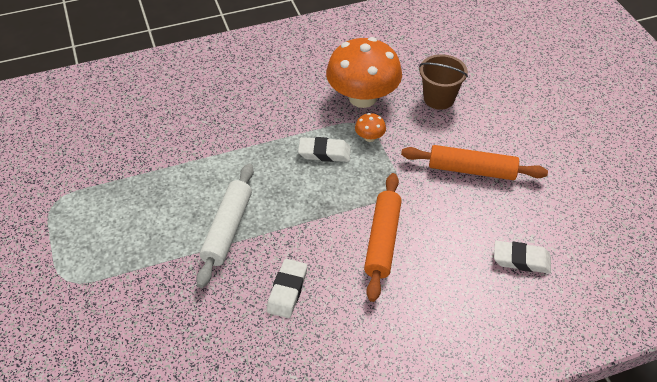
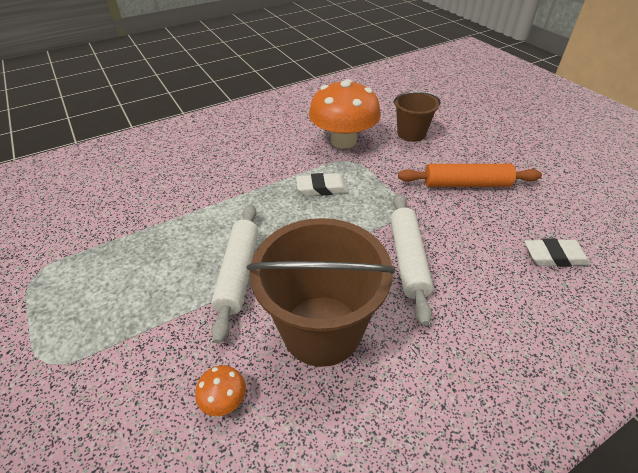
camera: 10 degrees left, 5 degrees down
(287, 291) = (321, 330): white eraser -> brown bucket
(369, 137) = (361, 170): orange mushroom -> orange mushroom (224, 400)
(382, 240) = (407, 259): orange rolling pin -> white rolling pin

